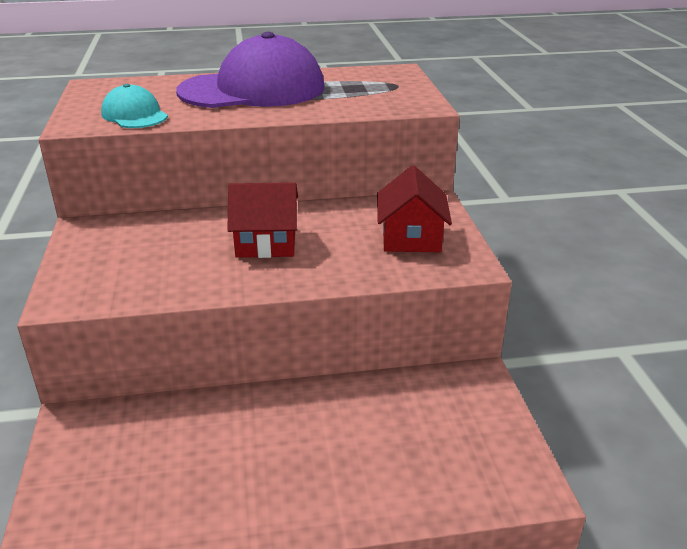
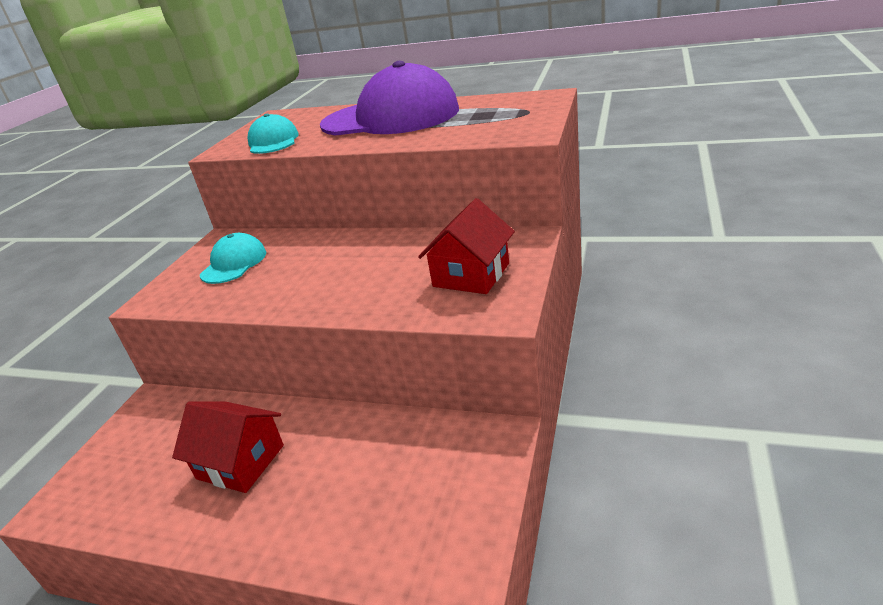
camera: 30 degrees right, 0 degrees up
(133, 252) = (234, 263): none -> turquoise cap
(266, 242) = (339, 266): red house -> red house (240, 462)

